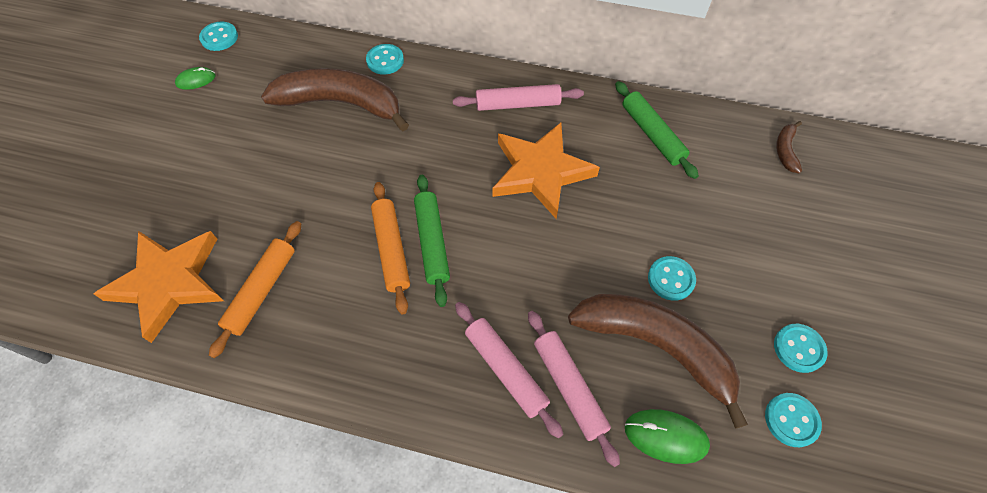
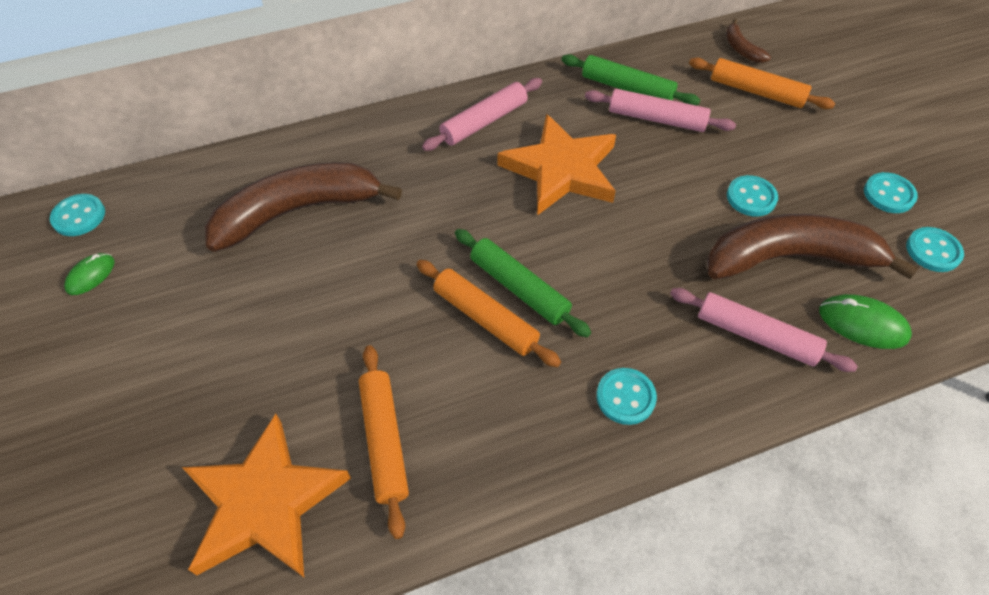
camera: 35 degrees left, 5 degrees down
(385, 60) = (308, 146): turquoise button -> turquoise button (625, 397)
(505, 370) = (691, 357): pink rolling pin -> pink rolling pin (656, 119)
(665, 436) = (862, 324): green mouse -> green mouse turned 45 degrees clockwise
(763, 194) = (756, 91): none -> orange rolling pin

